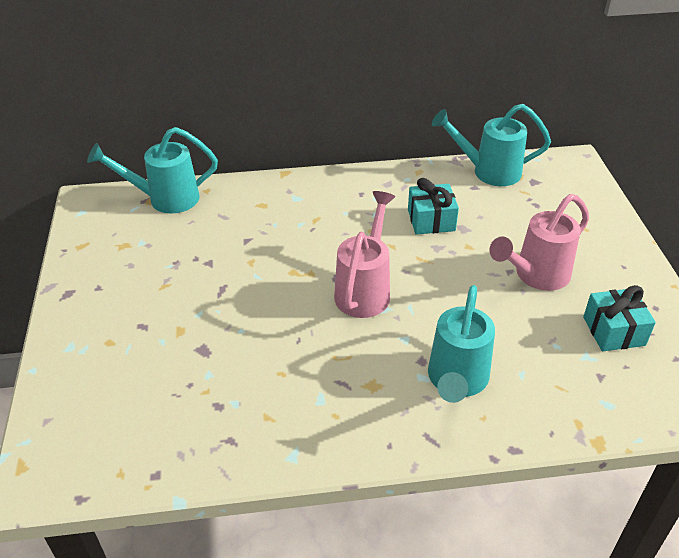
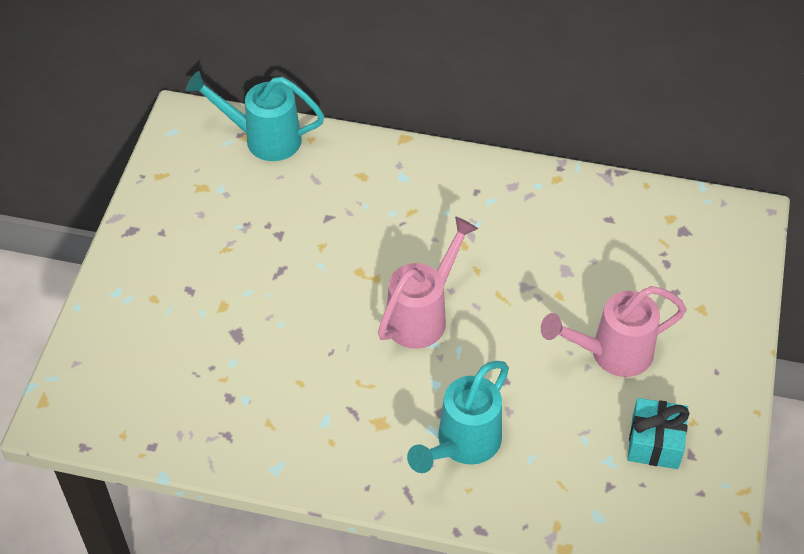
camera: 20 degrees right, 10 degrees up
(431, 220) = (536, 250): turquoise gift -> none
(488, 171) = (637, 202): turquoise watering can -> none

